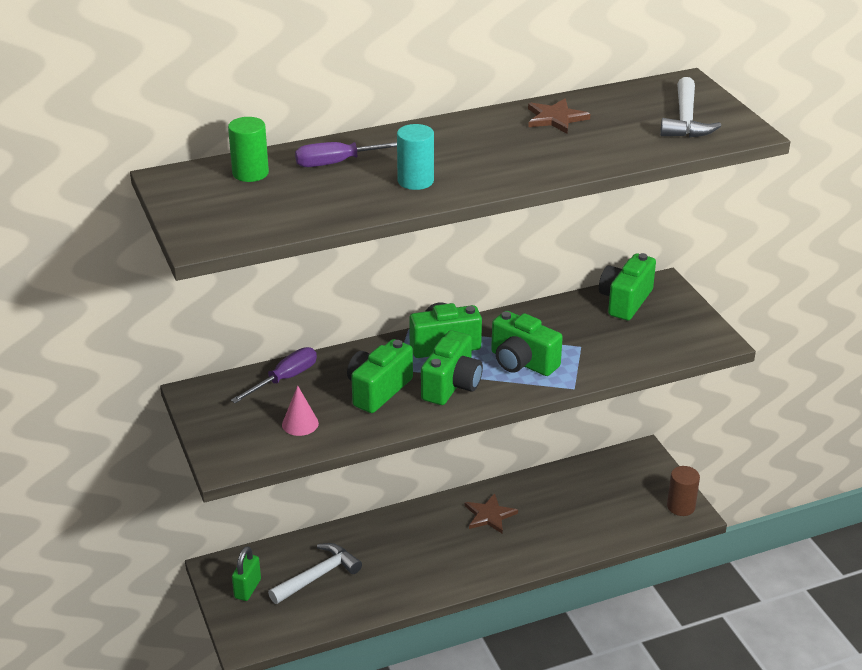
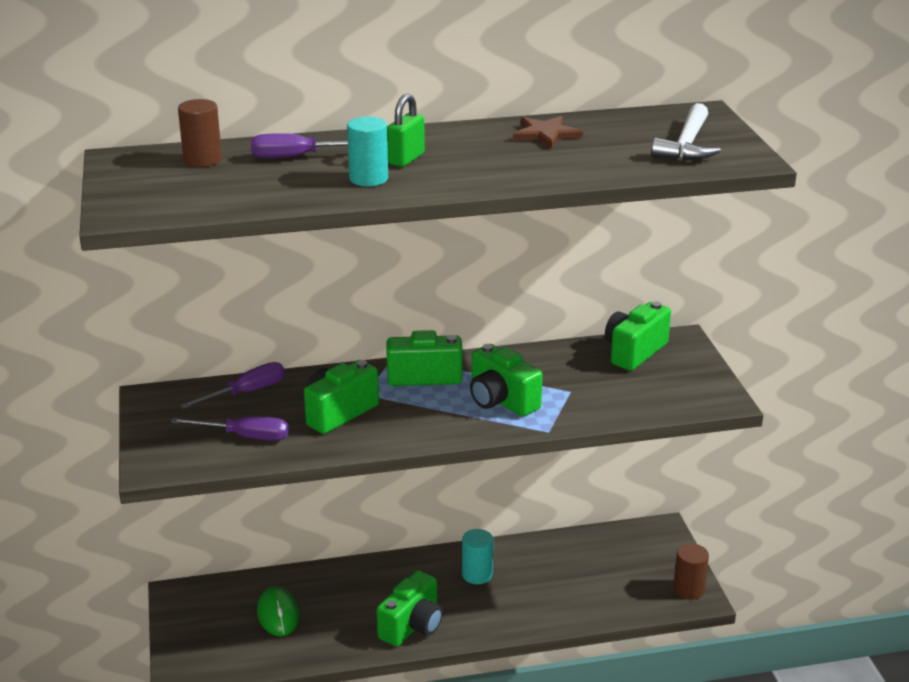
camera: 10 degrees right, 5 degrees down
(247, 589) = (202, 618): green padlock -> green padlock (406, 159)
(250, 173) = (202, 160): green cylinder -> brown cylinder
(300, 424) = (245, 436): pink cone -> purple screwdriver
(318, 576) = (278, 614): white hammer -> green mouse
(452, 385) = (418, 416): green camera -> green camera (412, 626)
(489, 515) = (477, 574): brown star -> turquoise cylinder

